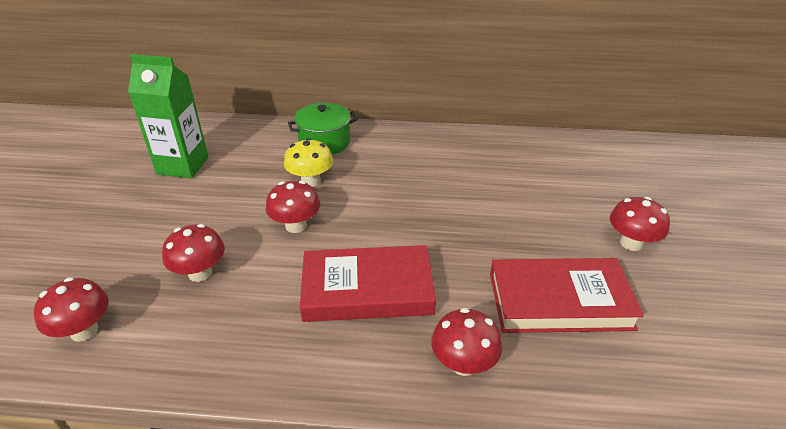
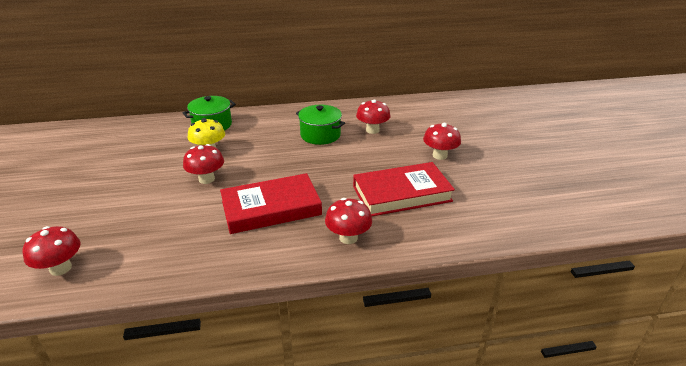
camera: 15 degrees left, 5 degrees down
(183, 165) = (102, 154): green carton -> none
(200, 273) = (142, 218): red mushroom -> red mushroom (372, 130)
(462, 179) = (320, 135): none -> green pot

